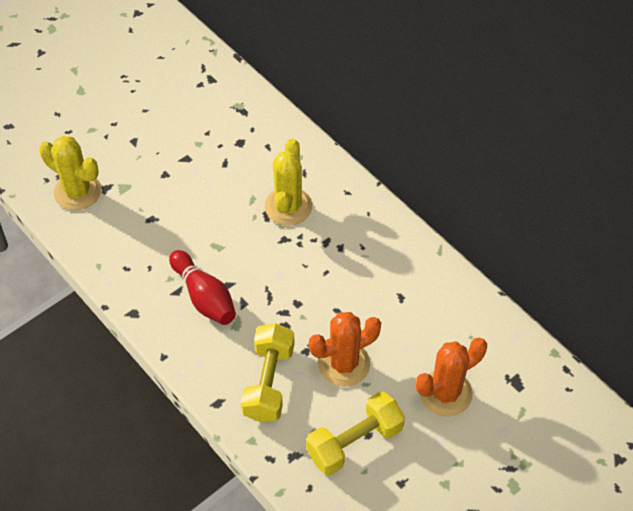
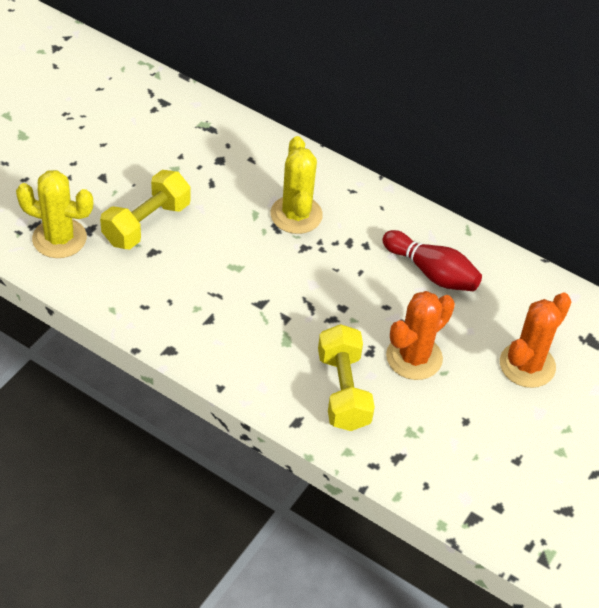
camera: 20 degrees left, 5 degrees down
(204, 297) = (241, 319): red bowling pin -> red bowling pin (432, 272)
(354, 442) = (454, 431): yellow dumbbell -> yellow dumbbell (146, 223)

